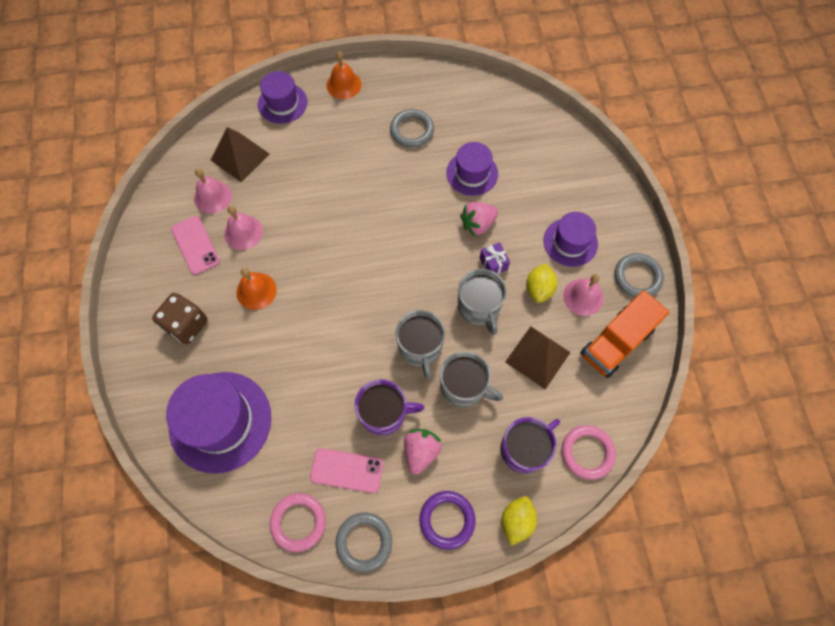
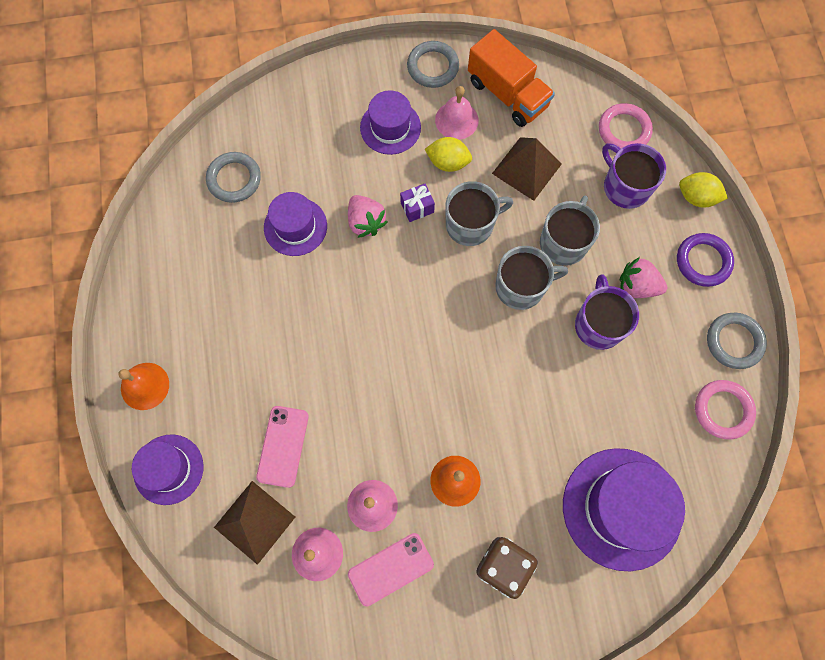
camera: 90 degrees left, 5 degrees up
(347, 470) = (663, 362): pink phone -> pink phone (283, 446)
(412, 130) = (227, 296): grey ring -> grey ring (234, 179)

